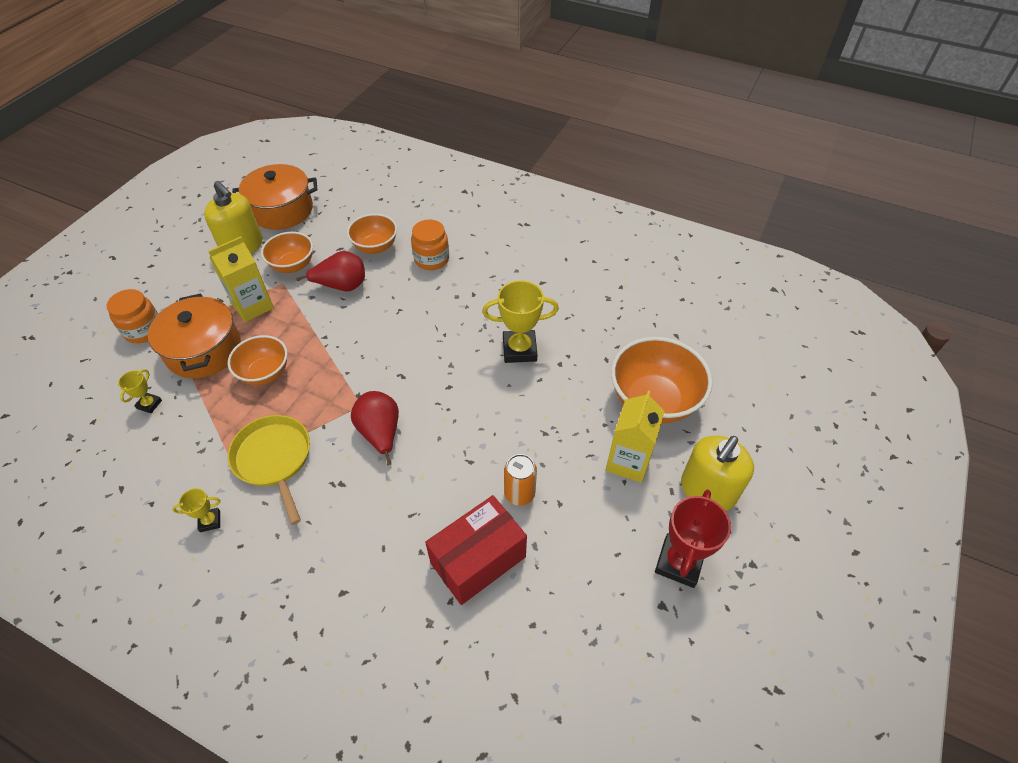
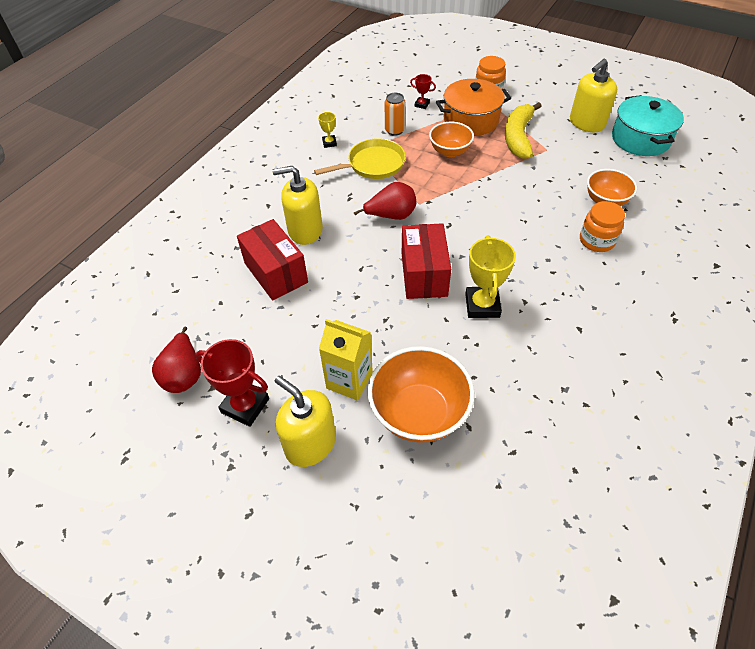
camera: 95 degrees right, 0 degrees up
(149, 404) = (422, 104): yellow trophy -> red trophy
(253, 306) = (518, 137): yellow carton -> yellow banana
(282, 210) = (640, 139): orange pot -> turquoise pot
(293, 265) = (569, 153): orange bowl -> none
(342, 286) = (549, 183): red pear -> red pear (184, 374)
(400, 533) = (305, 230): none -> yellow soap dispenser
(478, 399) = (424, 274): none -> red box
(519, 493) = (327, 299): orange can -> orange can (394, 130)

